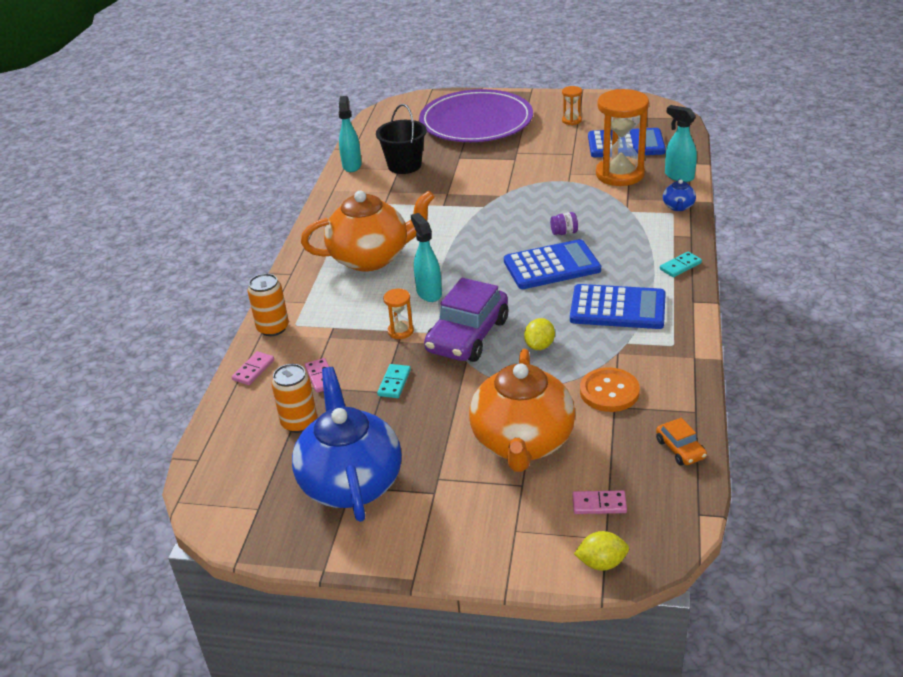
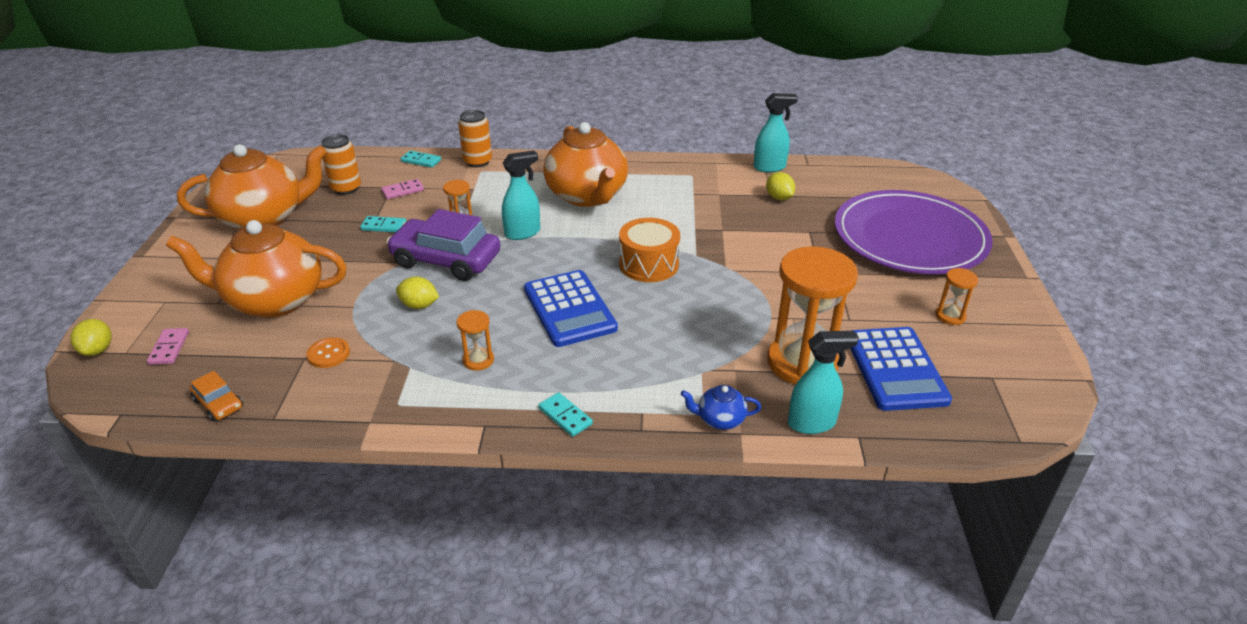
camera: 80 degrees right, 0 degrees up
(253, 370) = (421, 161): pink domino -> turquoise domino
(351, 482) = (264, 218): blue teapot -> orange teapot
(404, 165) = (779, 198): black bucket -> yellow lemon
(493, 228) = (648, 264): none -> orange drum
(564, 233) = (642, 316): purple jar -> none
(609, 391) = (328, 354): orange button -> orange button, size x0.64
(617, 308) = (478, 360): blue calculator -> orange hourglass
(679, 176) = (812, 423): turquoise spray bottle -> turquoise spray bottle turned 45 degrees clockwise
(680, 449) = (218, 404): orange car -> orange car turned 105 degrees counterclockwise

